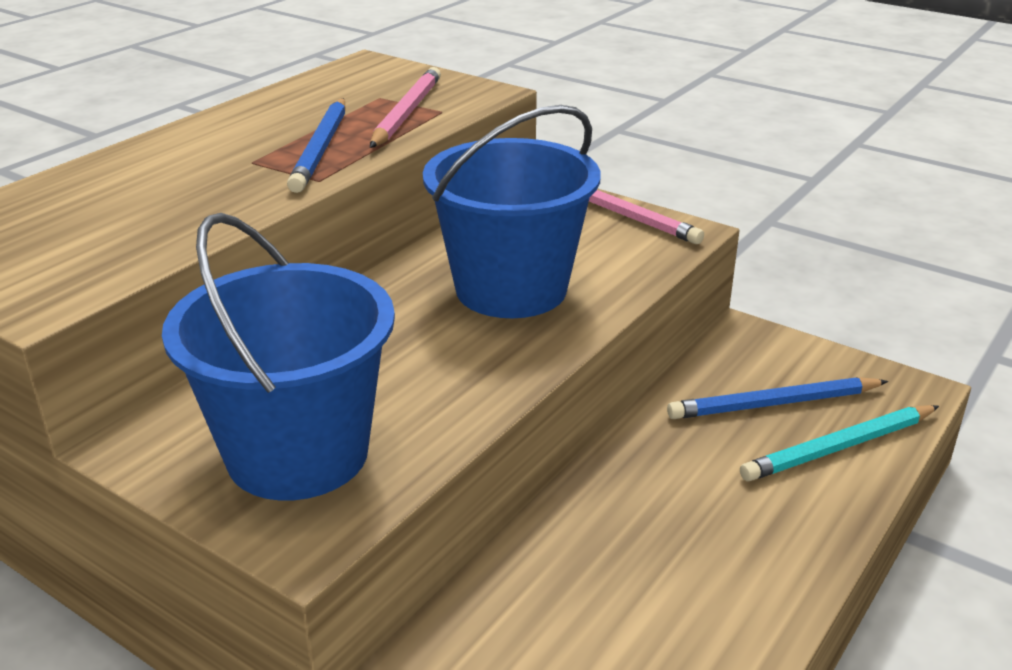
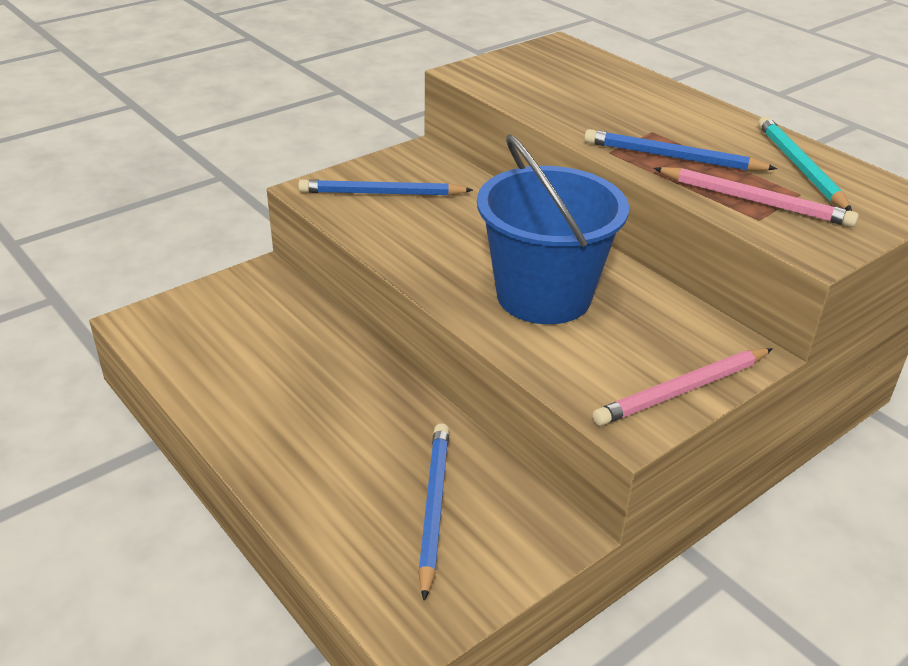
camera: 105 degrees right, 5 degrees up
(297, 454) = (381, 193): blue bucket -> blue pencil
(839, 447) = (354, 525): turquoise pencil -> turquoise pencil (800, 167)

